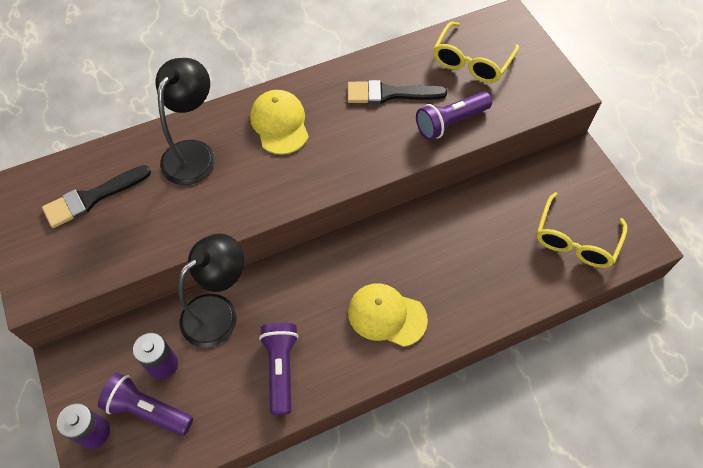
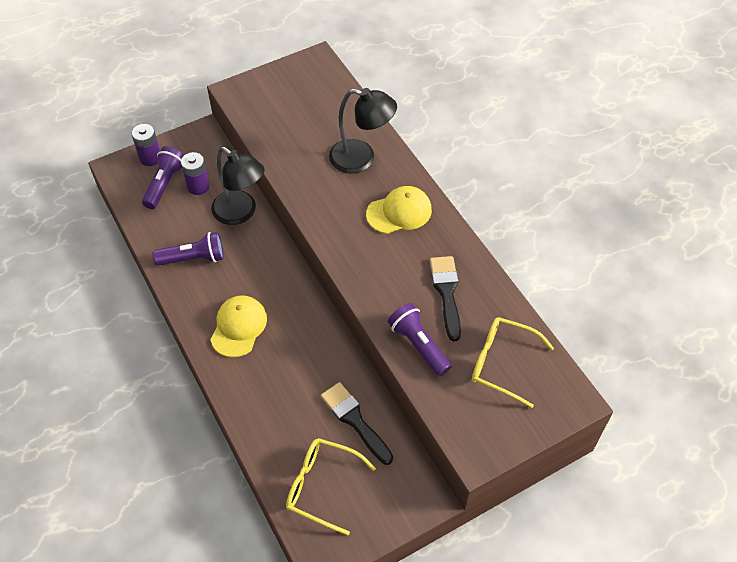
camera: 85 degrees right, 5 degrees down
(93, 197) = (313, 106): black brush -> black brush (355, 420)

